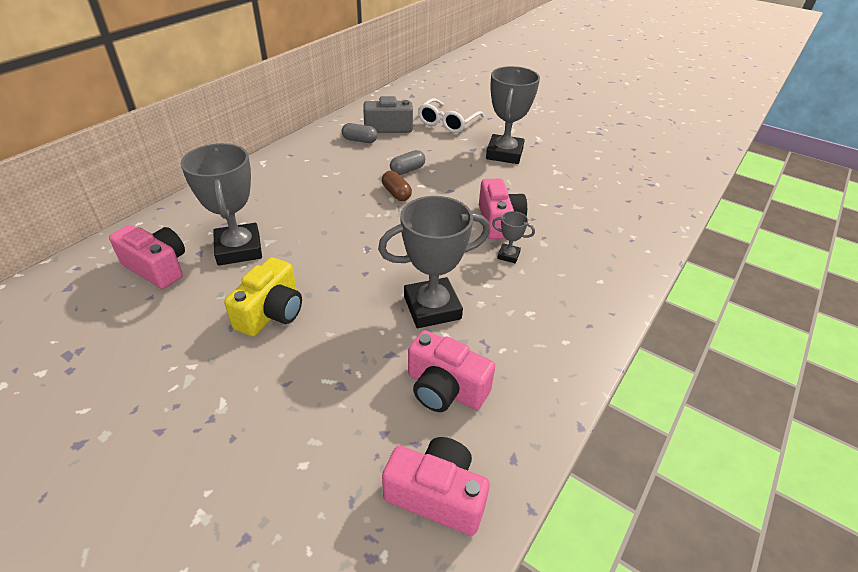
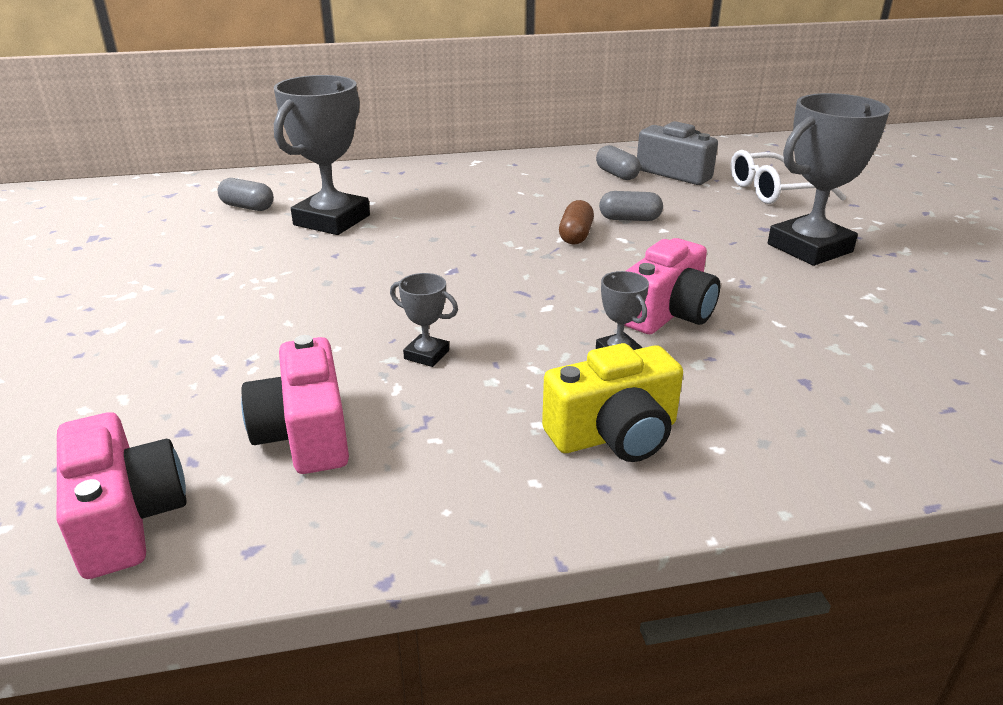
camera: 45 degrees right, 10 degrees down
(157, 267) = (247, 207): pink camera -> grey capsule
(271, 312) = (270, 280): yellow camera -> yellow camera (614, 434)
(432, 308) = (426, 355): grey trophy -> grey trophy, size x0.45

